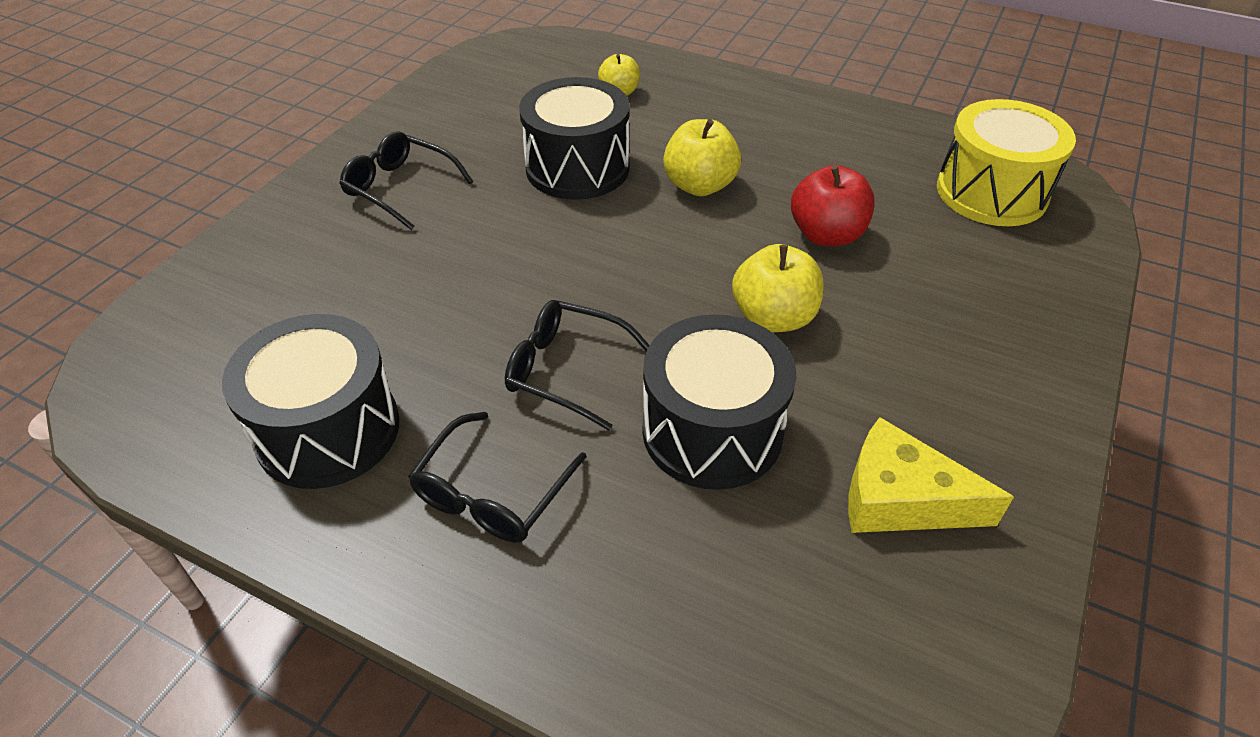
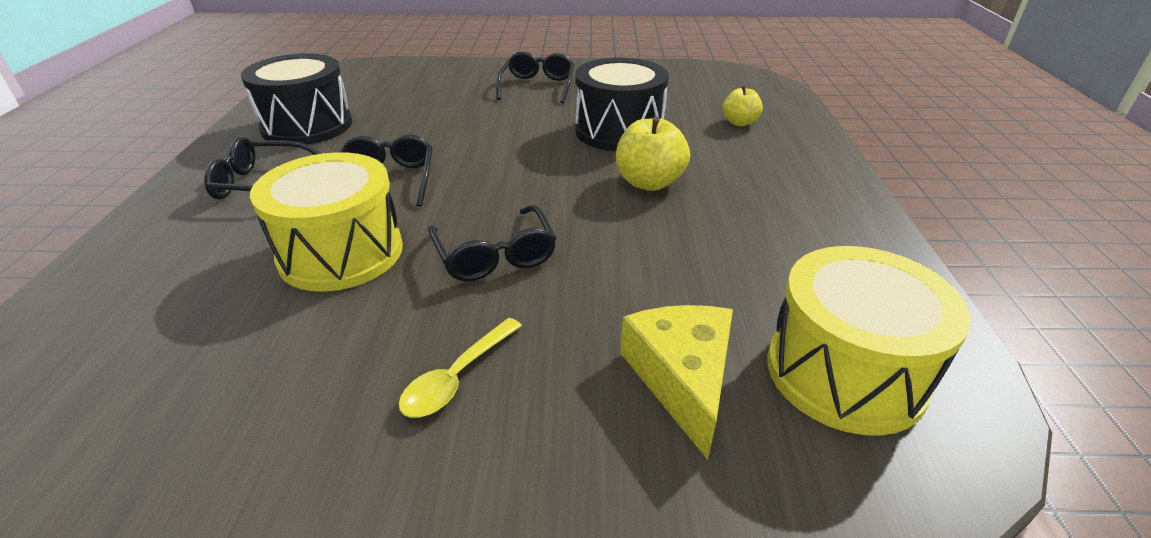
camera: 65 degrees right, 10 degrees down
(712, 431) = (341, 253): black drum -> yellow drum
(773, 317) = (495, 255): yellow apple -> black glasses
(826, 235) = (639, 261): red apple -> none
(900, 499) = (277, 374): yellow cheese -> yellow cheese (682, 378)
(941, 380) = (457, 378): none -> yellow spoon

